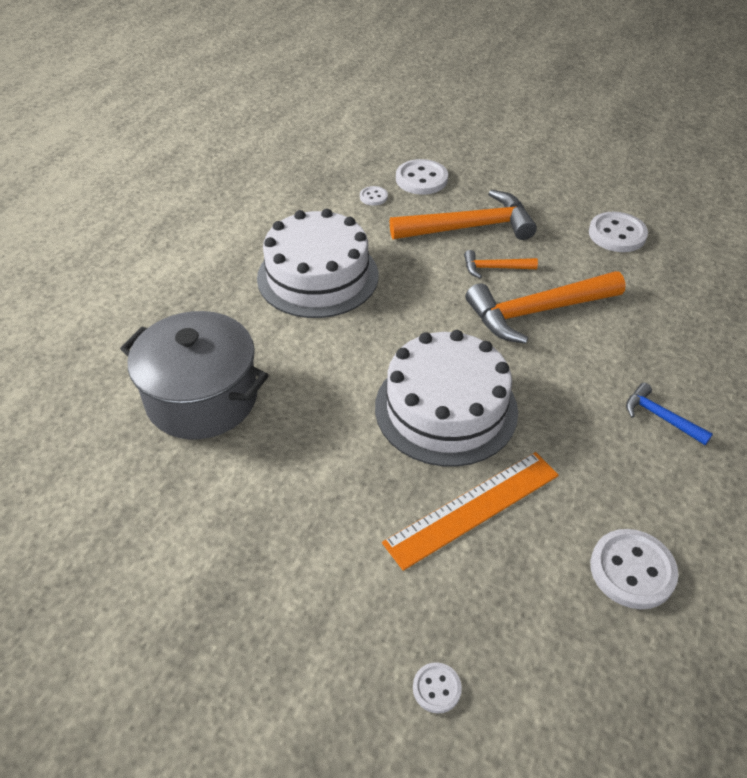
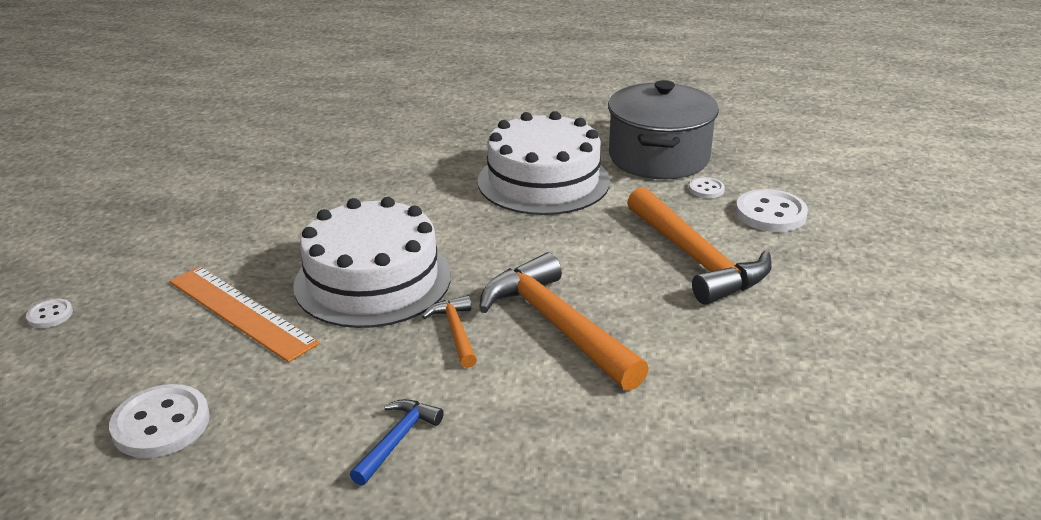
camera: 75 degrees right, 15 degrees down
(202, 398) = (355, 159): grey pot -> grey pot (658, 157)
(494, 268) = (624, 285): orange hammer -> orange hammer (455, 332)
(617, 234) = (774, 384): white button -> none

